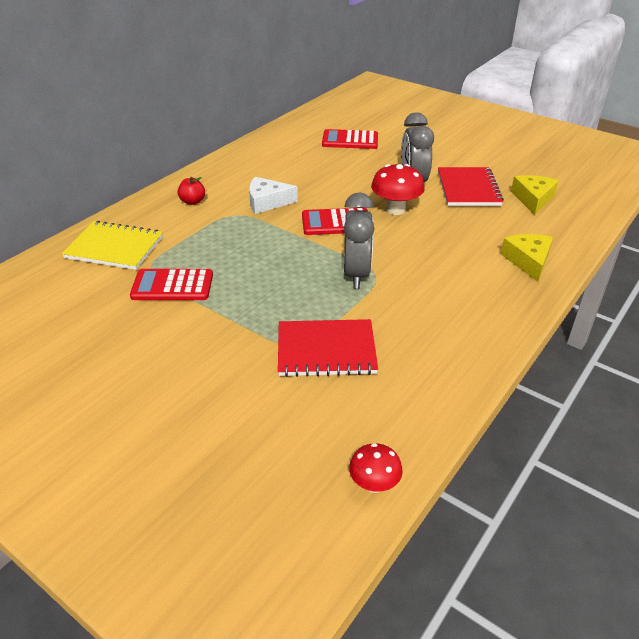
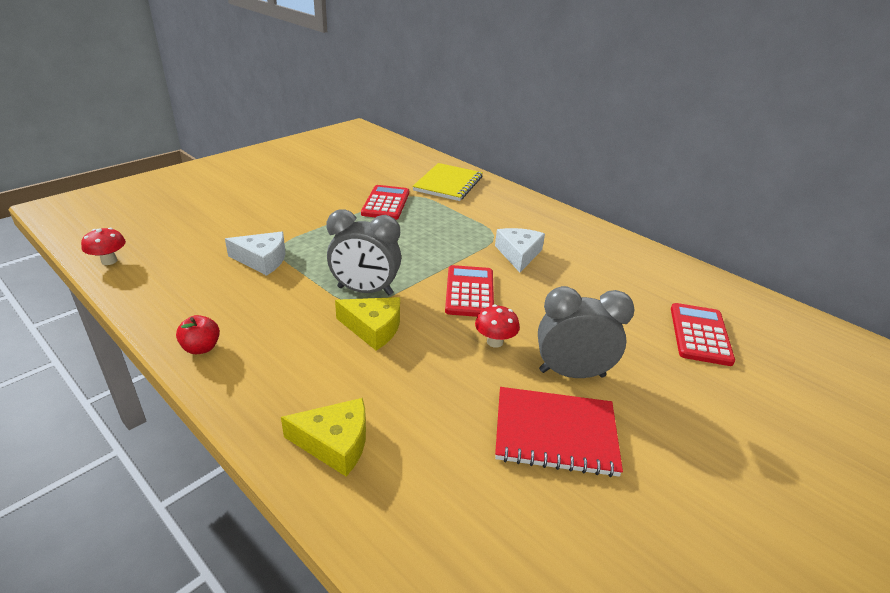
camera: 95 degrees right, 5 degrees down
(192, 201) = (521, 216): red apple -> red apple (201, 348)
(326, 350) = (262, 260): red notebook -> white cheese
(395, 209) = (494, 342): red mushroom -> red mushroom, size x0.62
(533, 199) = (518, 517): yellow cheese -> yellow cheese (373, 328)

